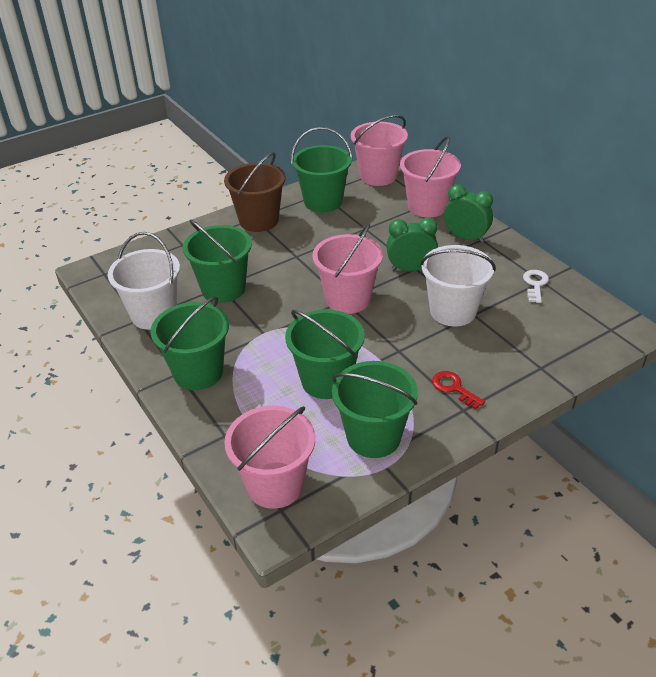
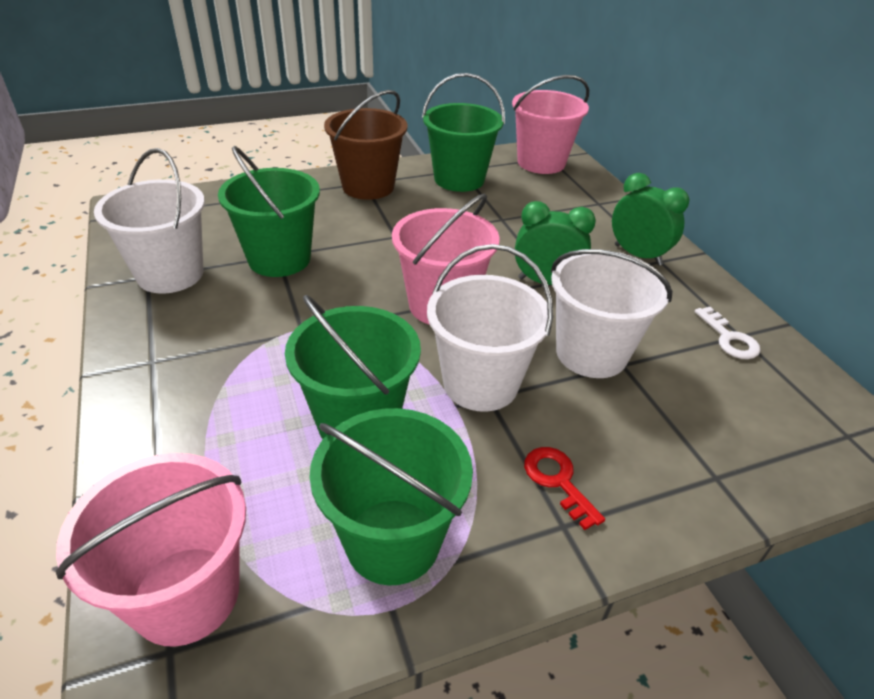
camera: 10 degrees right, 0 degrees up
(198, 372) = (179, 367): green bucket -> none
(391, 343) = (480, 383): none -> white bucket
(427, 206) = (594, 207): pink bucket -> none
(535, 284) = (729, 338): white key -> white key turned 135 degrees clockwise

